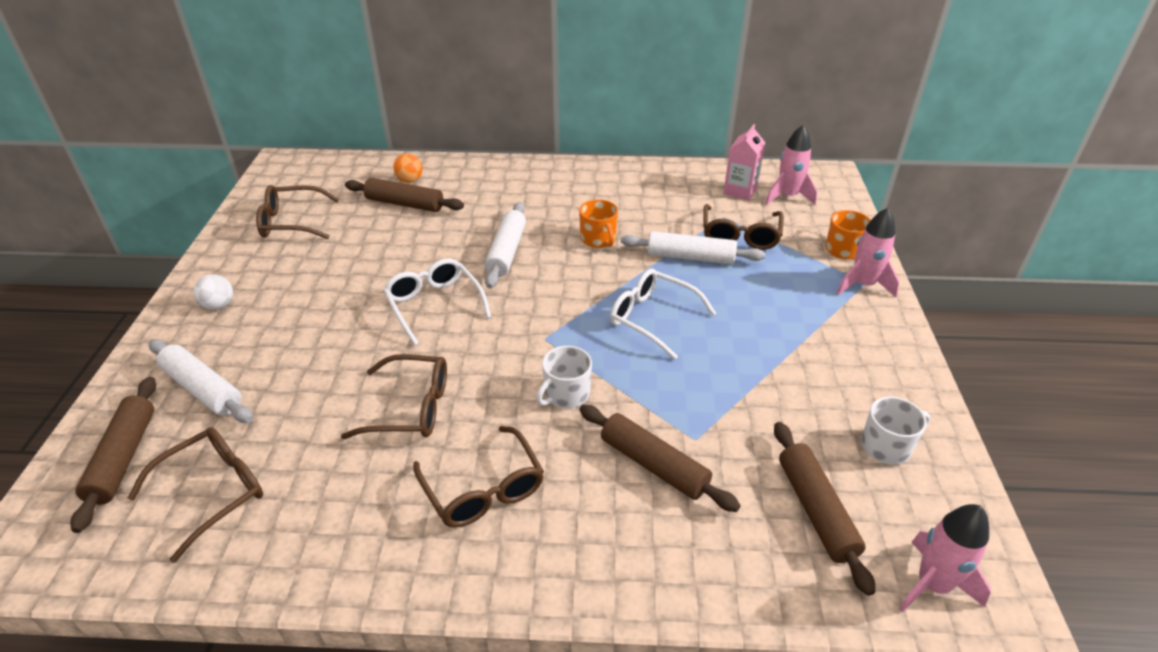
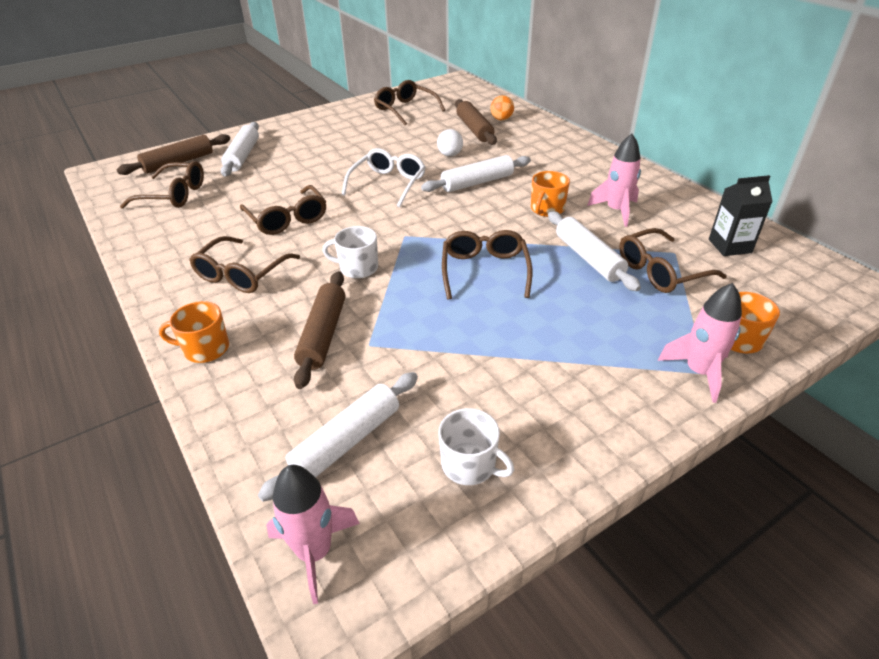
camera: 55 degrees right, 0 degrees up
(219, 305) = (310, 128): white ball -> white ball (450, 155)
(597, 570) = (205, 349): none -> orange mug
(653, 318) = (485, 271): white glasses -> brown glasses
(740, 191) = (730, 246): pink carton -> black carton
(787, 197) = (770, 275): pink rocket -> pink rocket (616, 211)
(816, 510) = (347, 441): brown rolling pin -> white rolling pin

